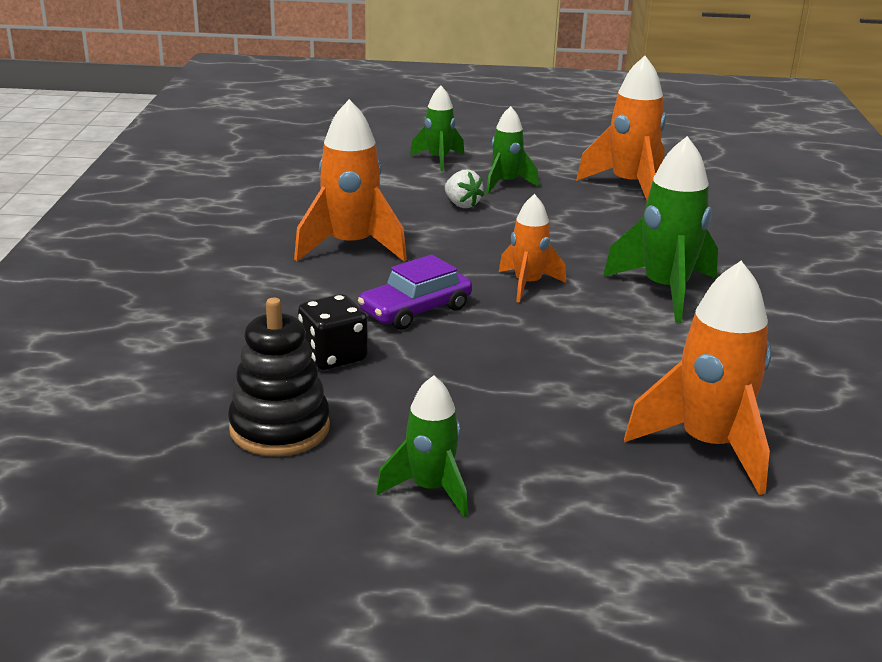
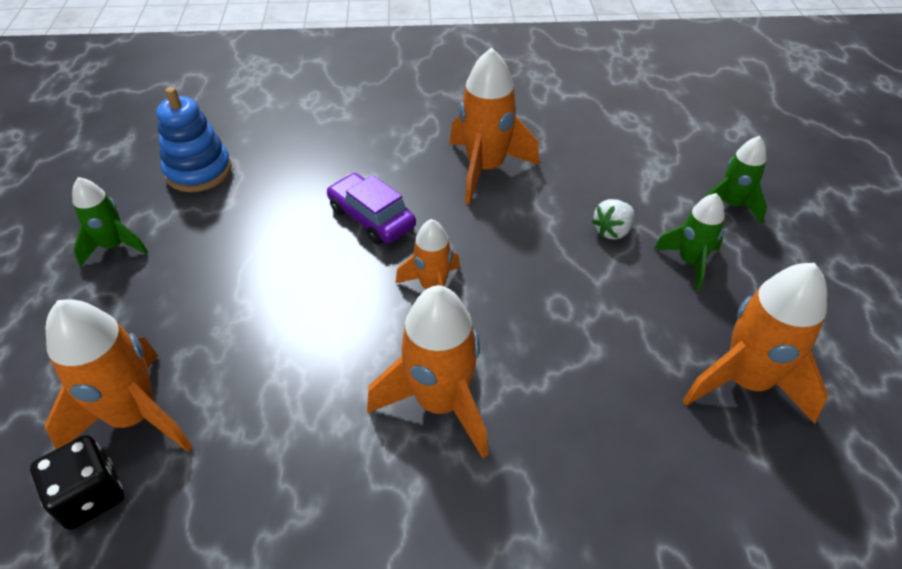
camera: 85 degrees right, 20 degrees up
(279, 428) = (198, 171): black stacking toy -> blue stacking toy
(333, 356) = (293, 182): black dice -> black dice (90, 495)
(665, 291) = (440, 403): green rocket -> orange rocket

